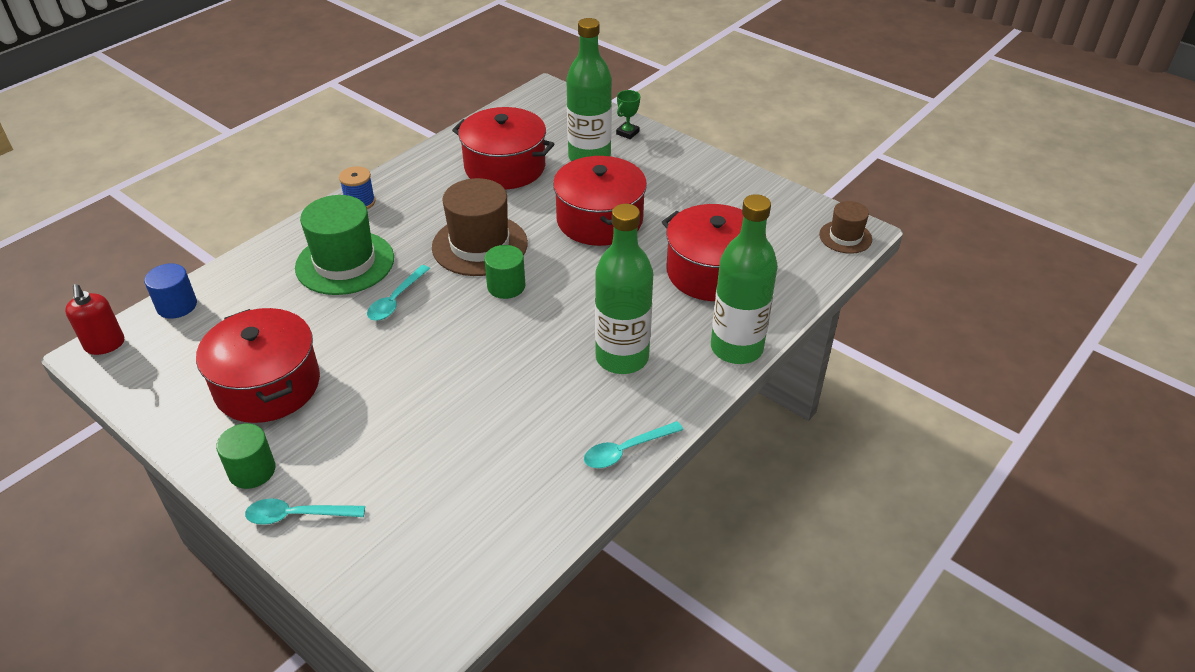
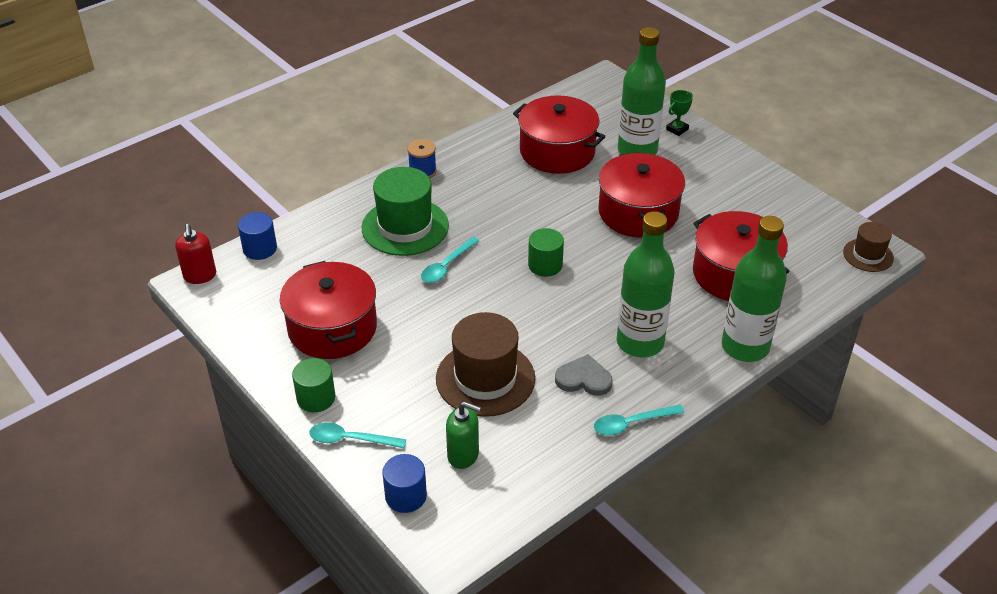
camera: 10 degrees right, 0 degrees up
(370, 576) = (406, 496): none -> blue cylinder
(435, 515) = (463, 455): none -> green soap dispenser
(480, 245) = (526, 224): brown hat -> brown hat (485, 378)
(565, 406) = (584, 379): none -> grey heart

